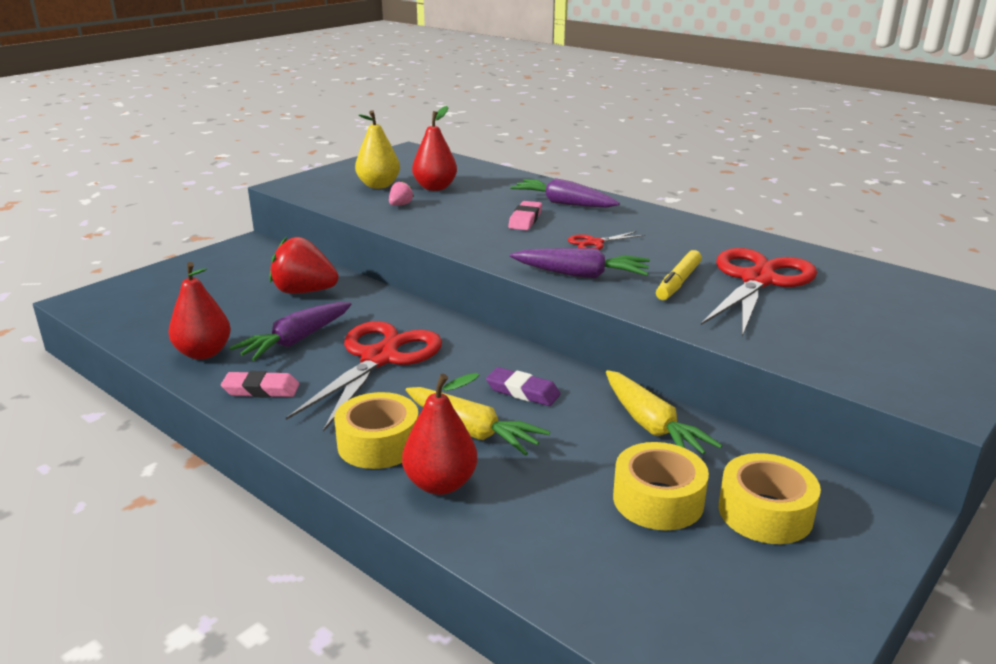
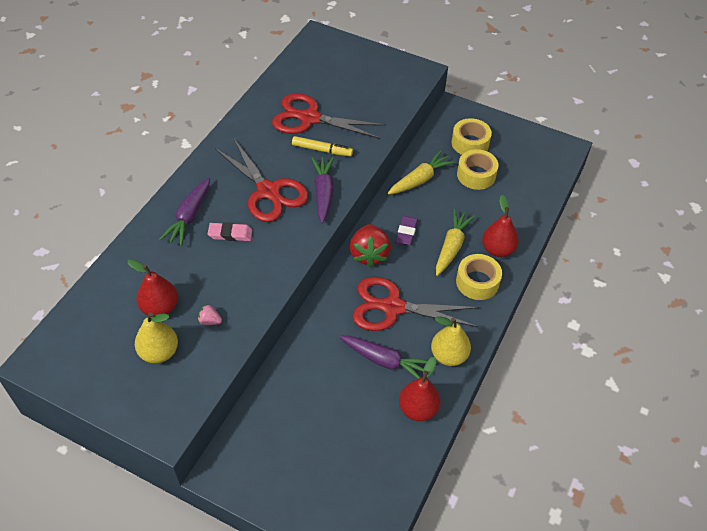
camera: 105 degrees left, 25 degrees up
(261, 390) = (448, 356): pink eraser -> yellow pear
(304, 292) = (309, 385): red strawberry -> red strawberry (369, 254)
(595, 243) = (268, 191): red scissors -> red scissors, size x2.21

